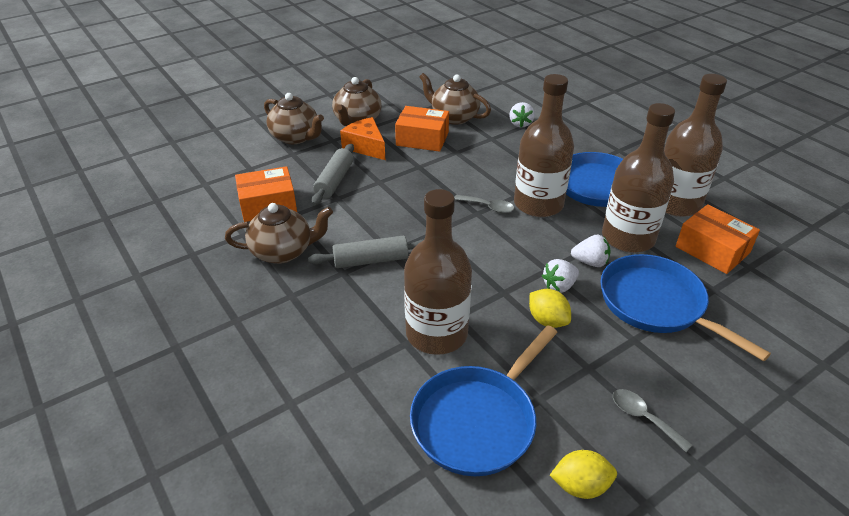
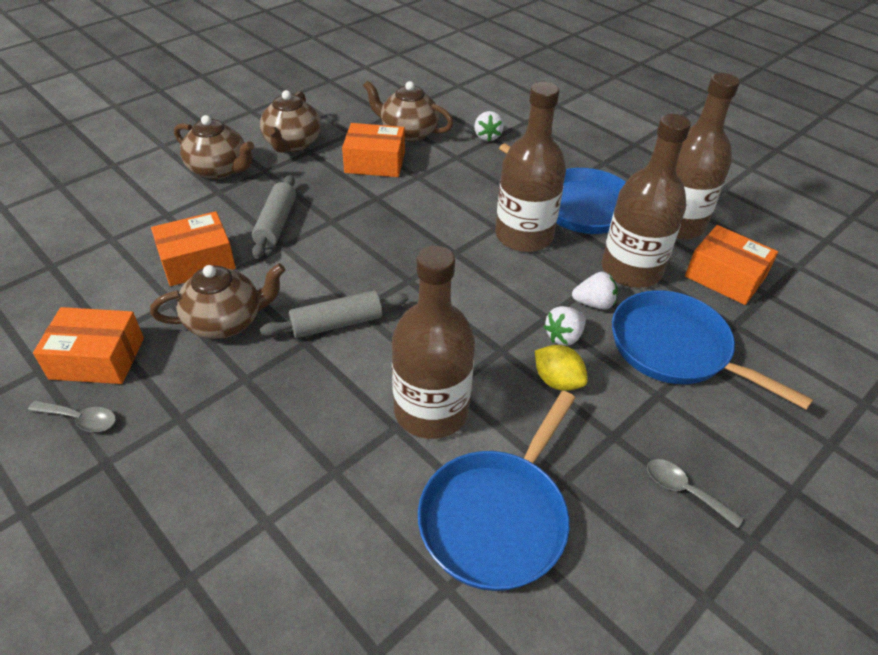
camera: 10 degrees left, 5 degrees up
(181, 270) = (97, 358): none -> orange box
(366, 147) = (308, 177): orange cheese -> none
(488, 207) = (466, 244): grey spoon -> grey spoon (81, 419)
(580, 486) = (628, 585): yellow lemon -> none

